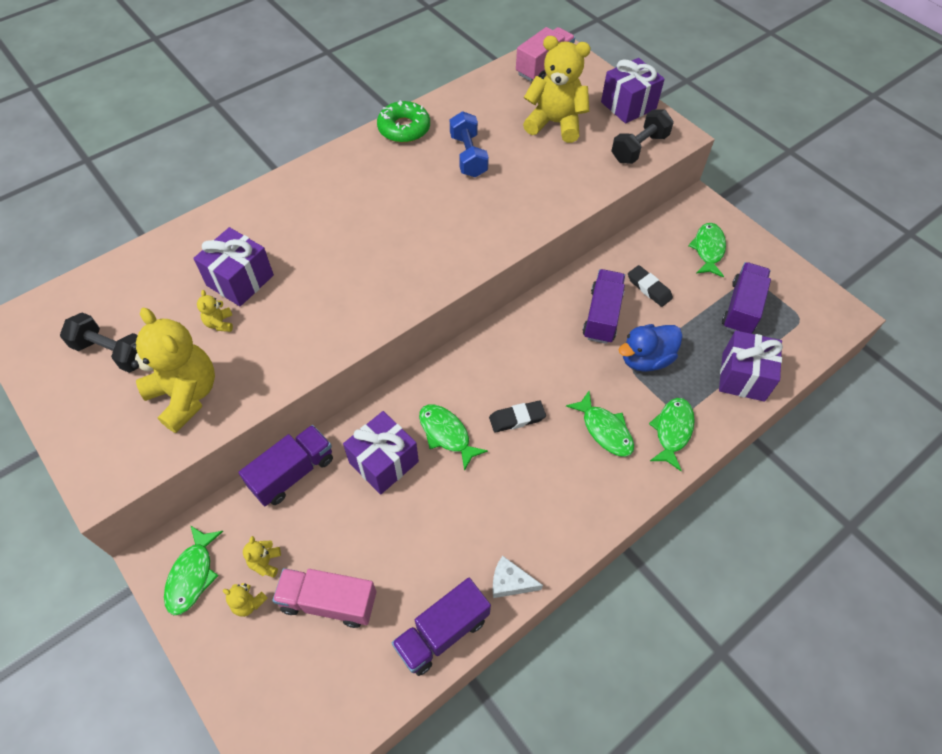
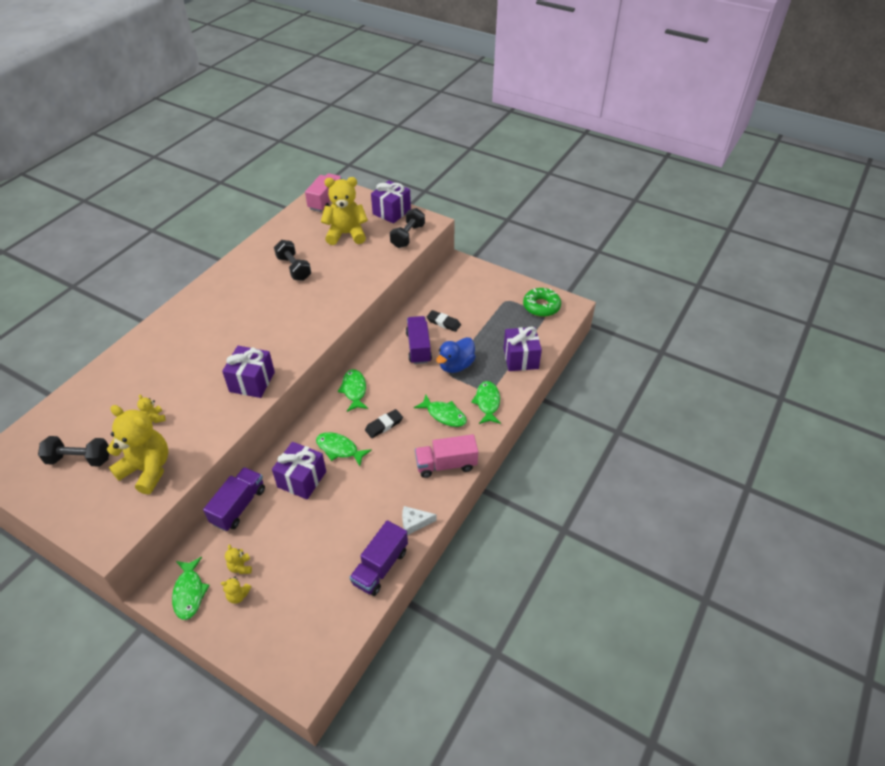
camera: 20 degrees left, 10 degrees down
(240, 280) = (158, 387): purple gift -> purple gift (252, 382)
(329, 602) = (295, 575): pink truck -> pink truck (446, 464)
(404, 128) = (241, 262): green donut -> green donut (541, 306)
(468, 156) = (294, 268): blue dumbbell -> black dumbbell
(708, 249) = (473, 289): green fish -> green fish (354, 390)
(741, 308) = (506, 319): purple truck -> none

